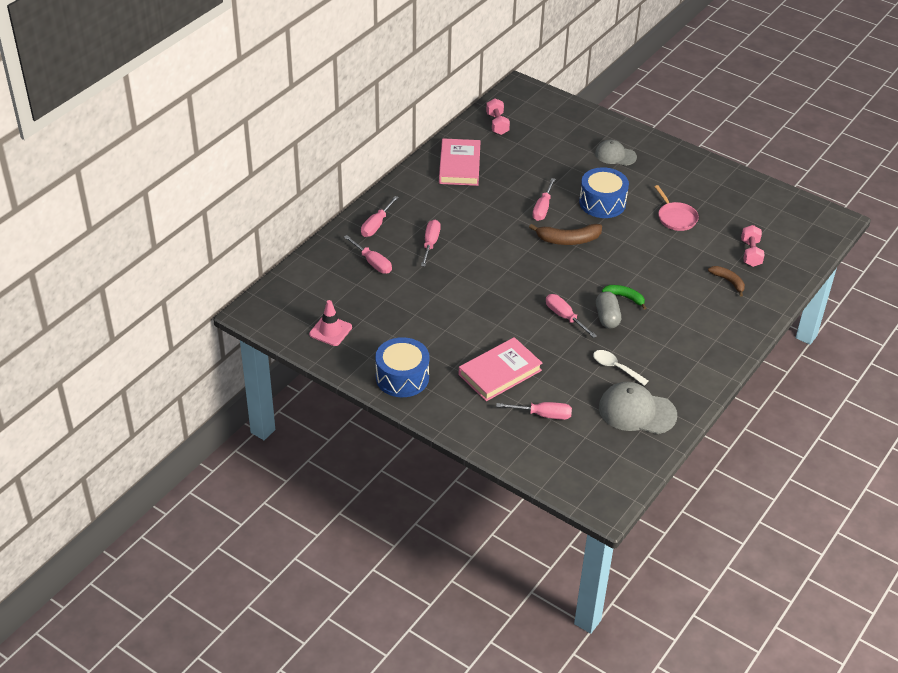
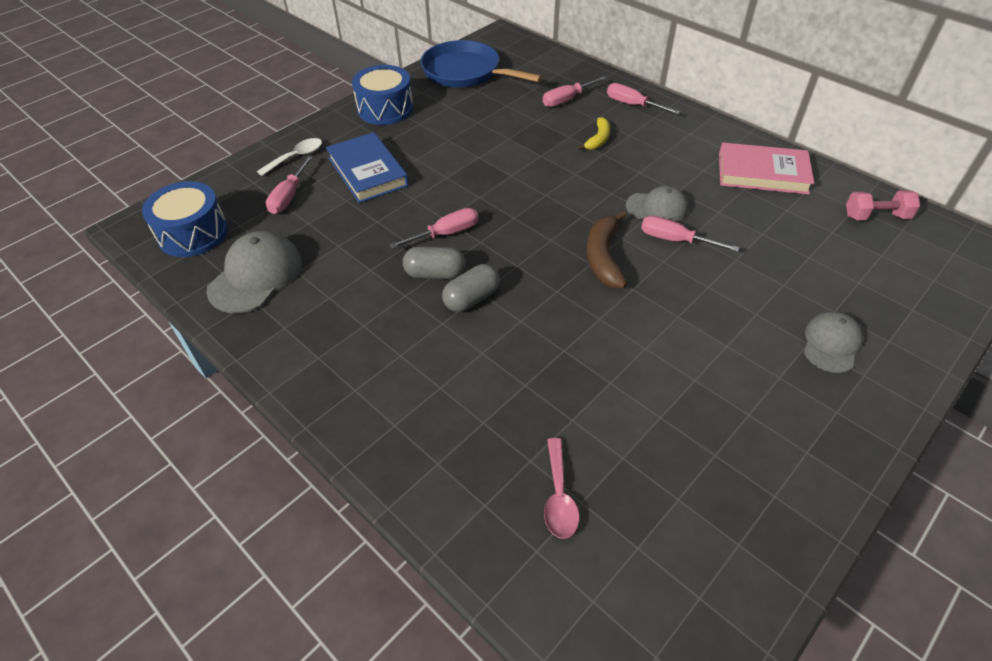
camera: 100 degrees right, 5 degrees up
(330, 331) = (465, 72): pink traffic cone -> blue pan
(430, 244) = (598, 139): pink screwdriver -> yellow banana
(500, 372) = (367, 172): pink book -> blue book
(510, 215) = (657, 207): none -> grey cap
(602, 203) = (694, 307): blue drum -> blue drum (193, 233)
(616, 368) = (339, 268): white spoon -> white spoon (296, 157)
(625, 297) = (471, 299): green banana -> grey capsule
(676, 218) = (662, 398): pink pan -> none
(728, 281) = (486, 440): brown banana -> none
(750, 253) = (559, 496): pink dumbbell -> pink spoon

